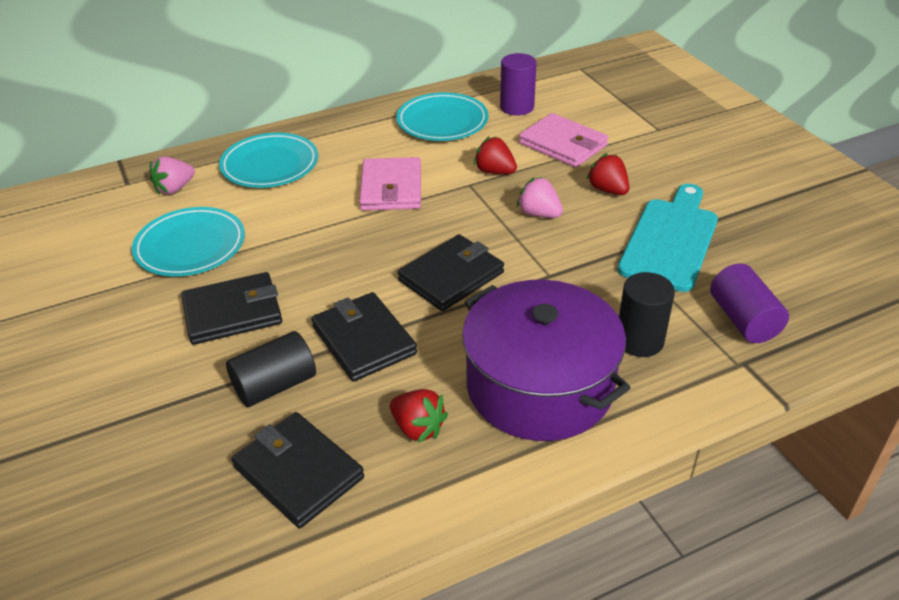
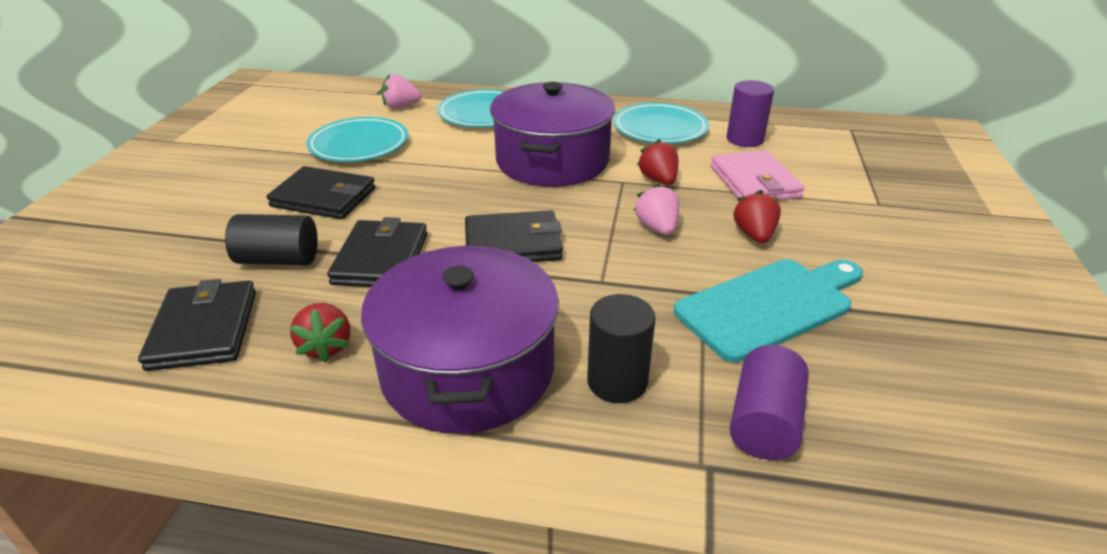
camera: 35 degrees right, 5 degrees down
(391, 188) = (552, 160): pink wallet -> purple pot

